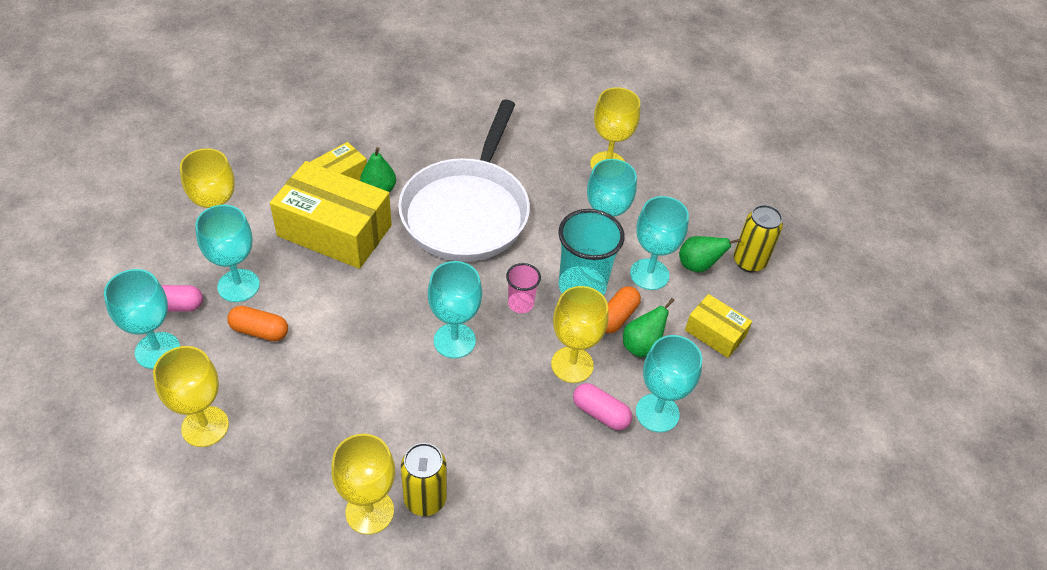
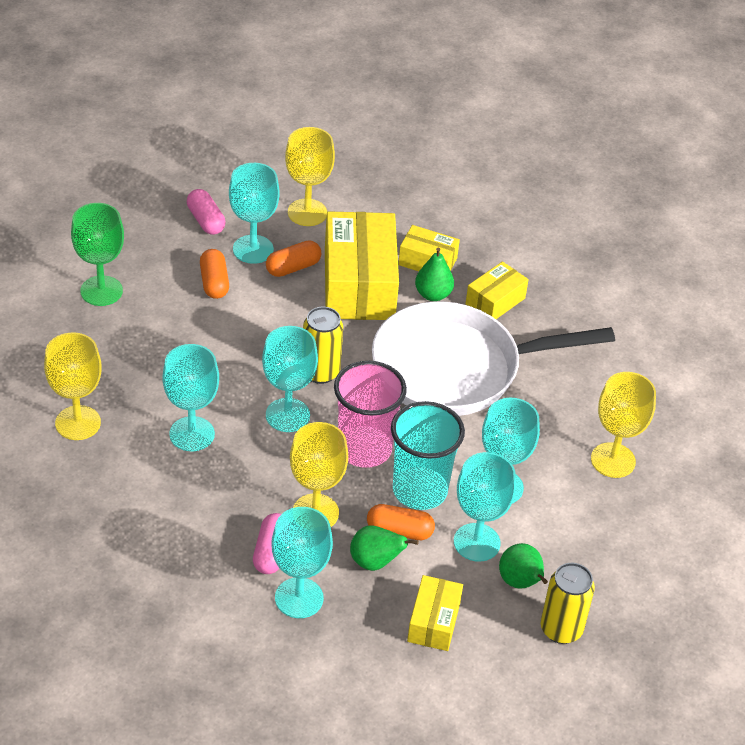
camera: 65 degrees right, 5 degrees down
(157, 350) = (156, 231): turquoise goblet -> turquoise goblet (192, 434)
(205, 426) = (101, 291): yellow goblet -> green goblet
(282, 266) = (293, 267): none -> orange capsule
(411, 157) = (495, 301): none -> yellow box
(425, 499) = (108, 454): yellow can -> yellow can (320, 372)
(520, 304) = (364, 449): pink cup -> pink cup, size x1.88

